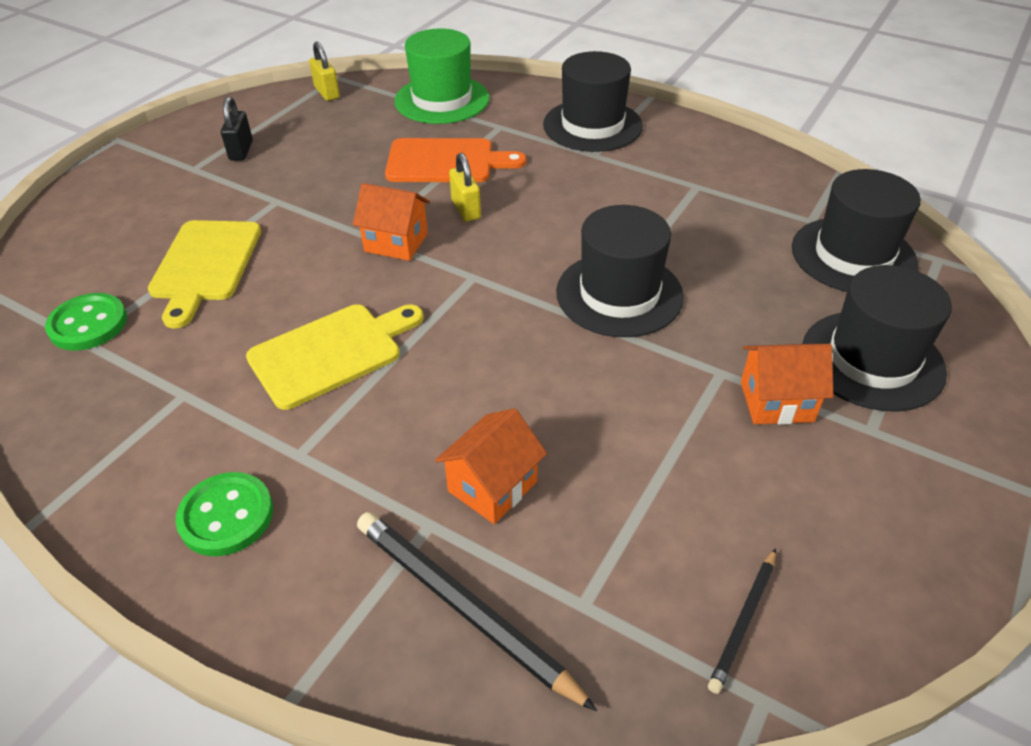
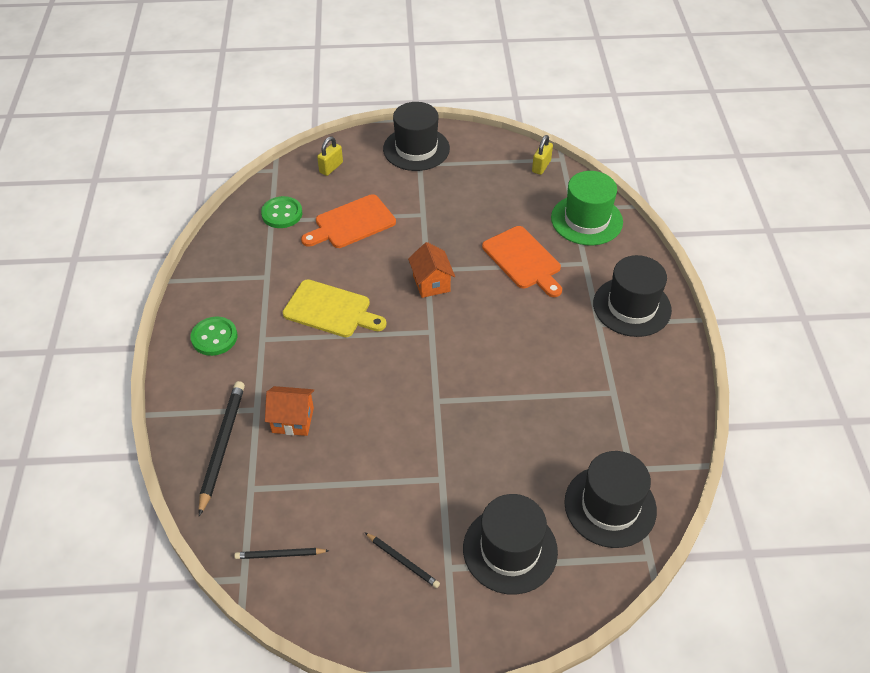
camera: 55 degrees right, 5 degrees up
(205, 265) = (352, 223): yellow cutting board -> orange cutting board
(241, 150) = (451, 171): black padlock -> none
(466, 209) = (486, 295): yellow padlock -> yellow padlock (331, 167)
(619, 294) = (470, 403): black hat -> black hat (416, 149)
(776, 402) = (437, 514): orange house -> none
(836, 472) = (402, 561): none -> black pencil

